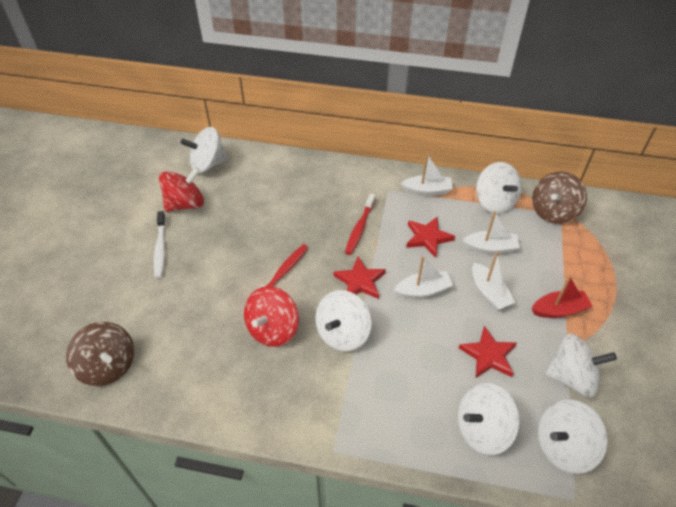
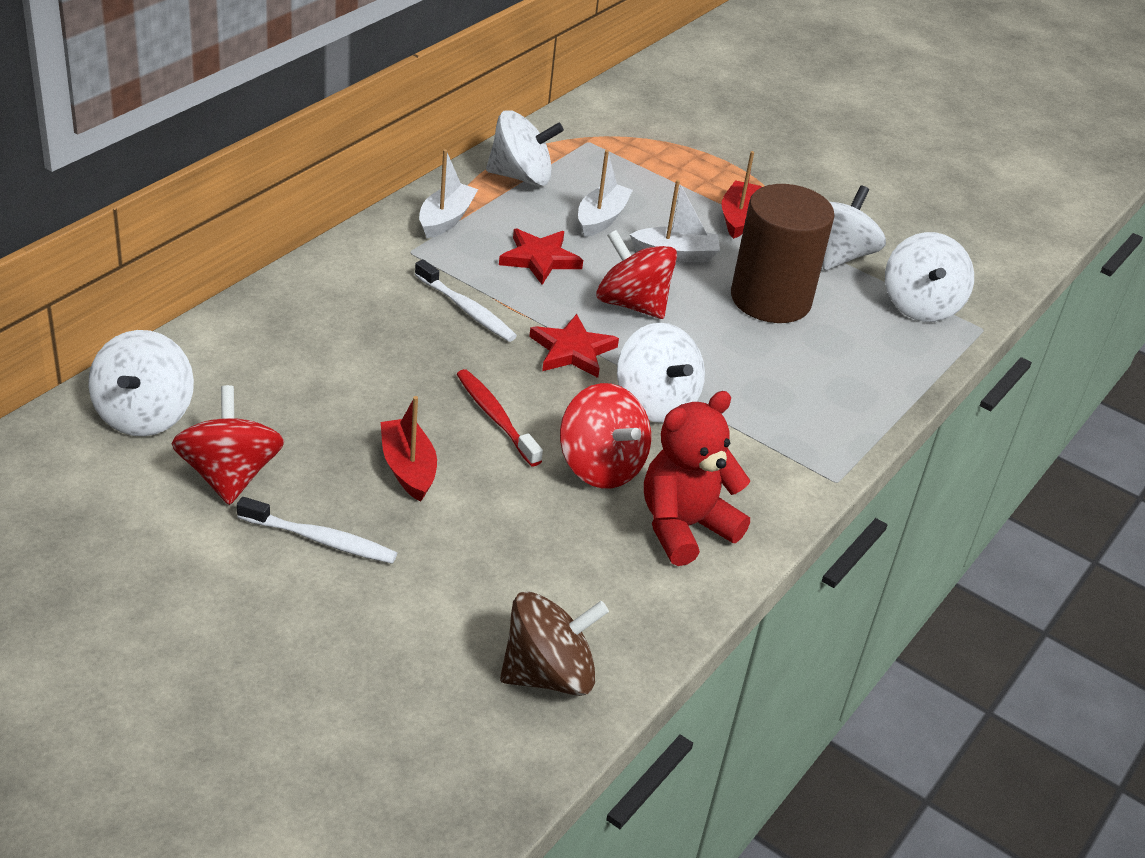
camera: 70 degrees left, 10 degrees down
(224, 257) = (408, 468): none -> red boat
(246, 385) = (684, 527): none -> red teddy bear
(360, 228) = (466, 309): red toothbrush -> white toothbrush
(423, 290) = (632, 304): white boat -> red spinning top
(482, 429) = (869, 350): white spinning top -> none
(488, 355) = (770, 299): red star -> brown cylinder
(553, 212) = (579, 144): brown spinning top -> none

